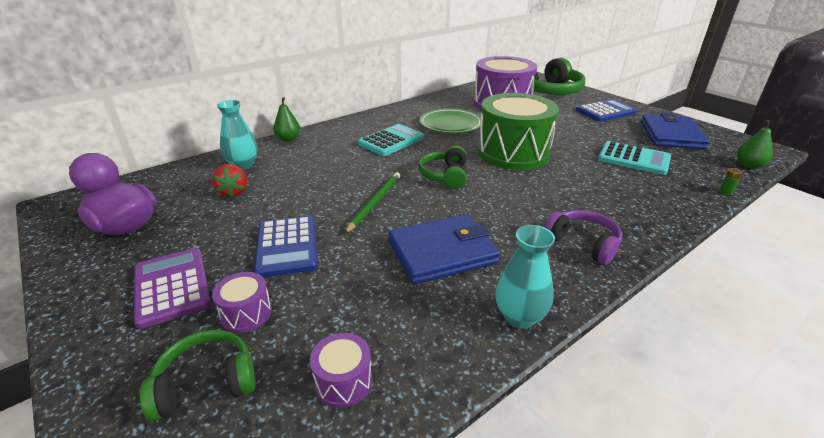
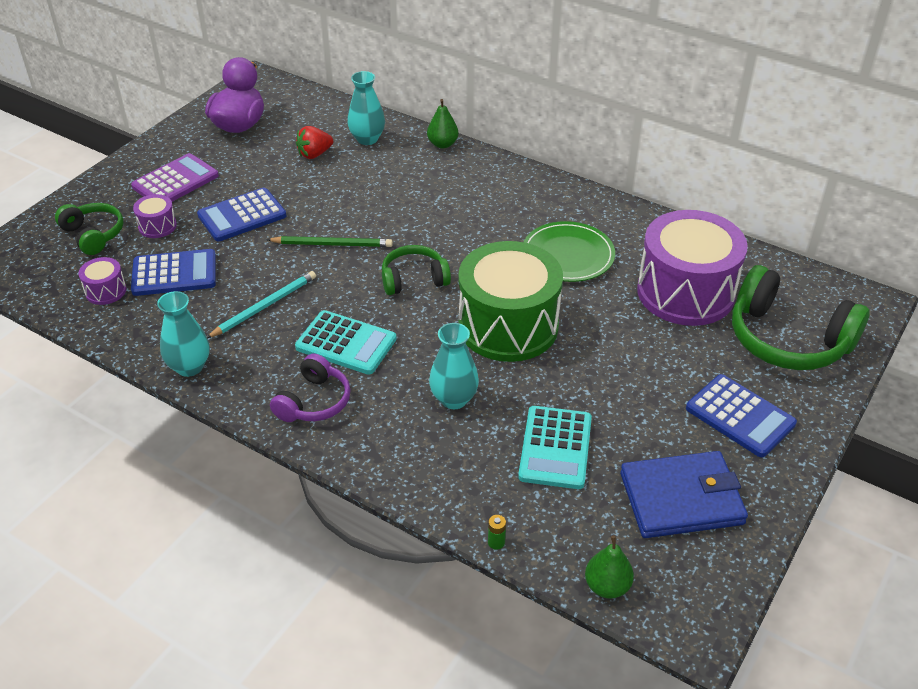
camera: 70 degrees right, 10 degrees up
(350, 309) = (174, 274): none -> blue calculator
(391, 141) = (483, 218): turquoise calculator -> turquoise calculator (346, 343)
(442, 252) = (265, 306): blue wallet -> turquoise pencil
(585, 183) = (454, 399): none -> turquoise vase

